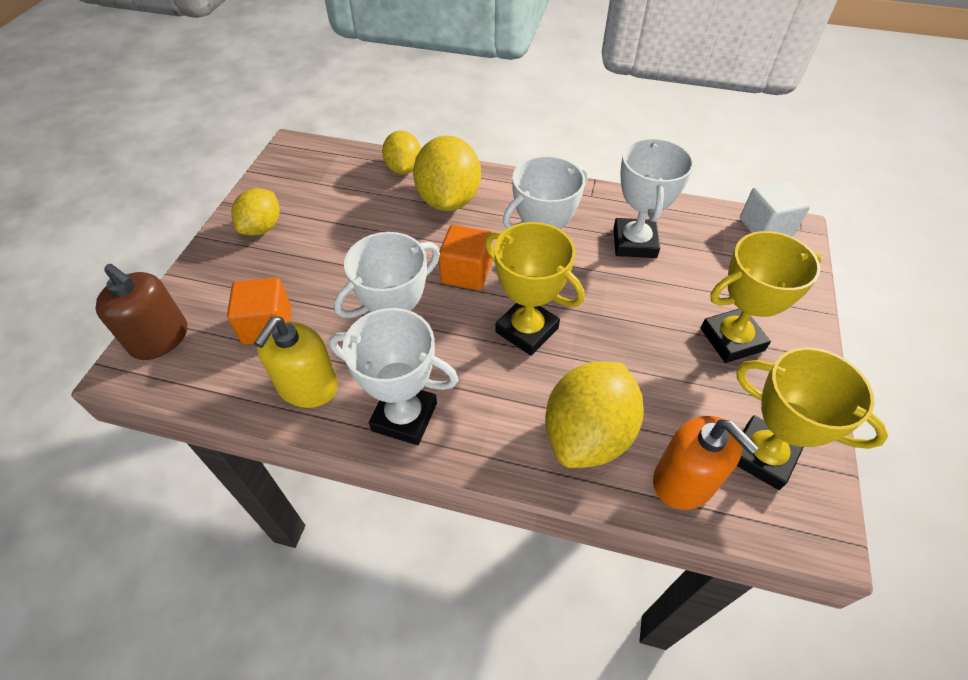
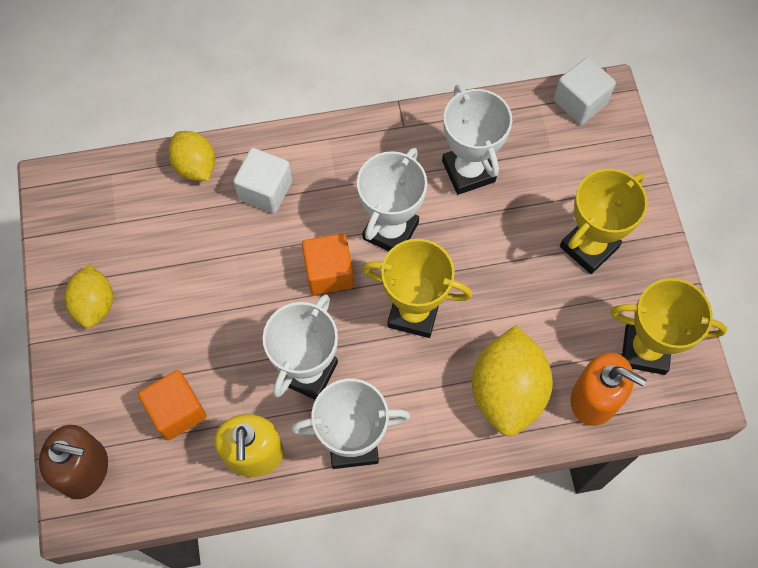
camera: 25 degrees left, 15 degrees up
(448, 200) = (265, 190): yellow lemon -> white cube

